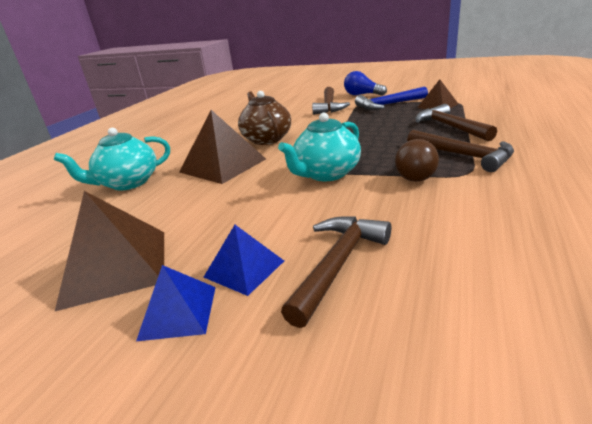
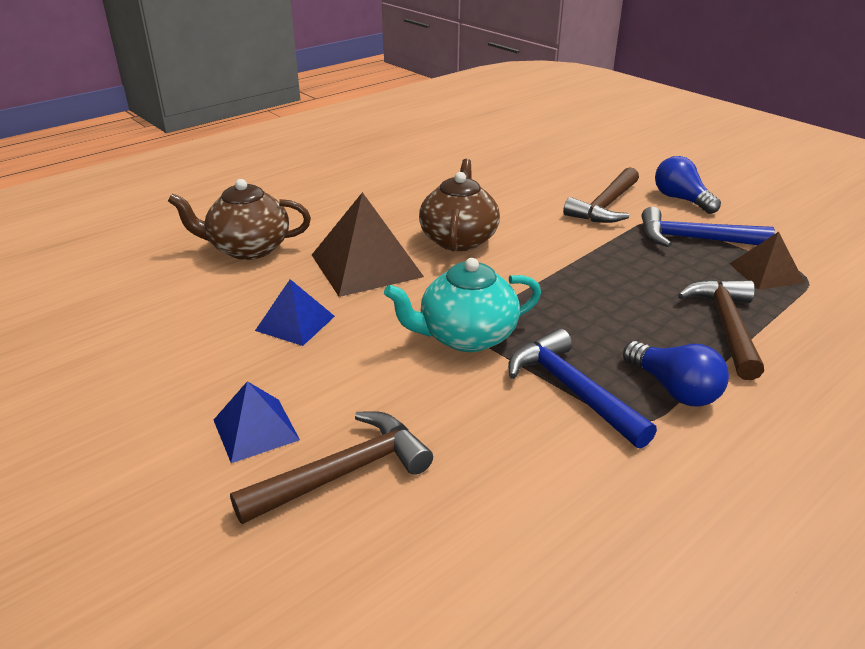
camera: 25 degrees right, 5 degrees up
(116, 266) = (153, 366): brown pyramid -> none
(128, 183) = (248, 248): turquoise teapot -> brown teapot
(178, 312) = (162, 448): blue pyramid -> blue pyramid (295, 323)
(416, 174) = (571, 390): brown light bulb -> blue hammer
(464, 155) = (674, 389): brown hammer -> blue light bulb

